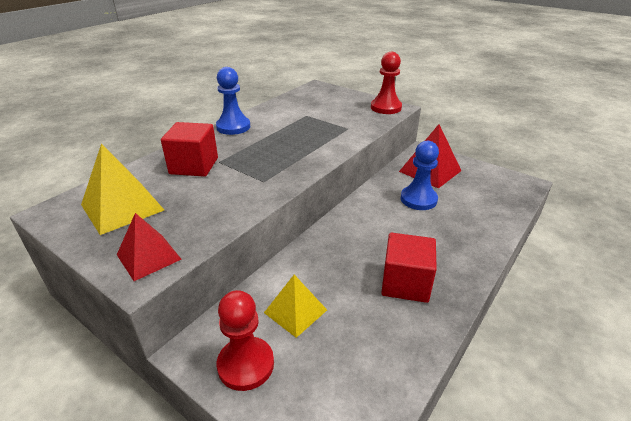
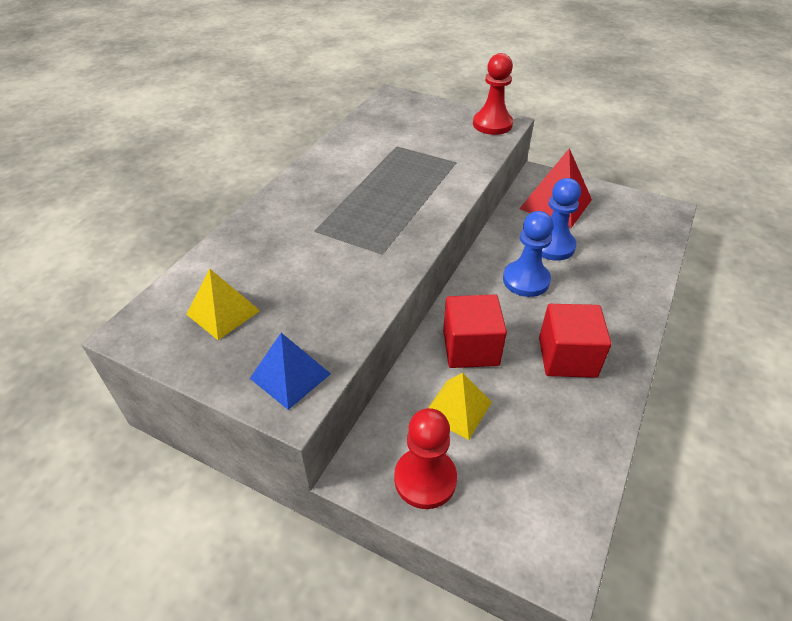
camera: 10 degrees left, 10 degrees up
(122, 207) = (223, 312): yellow pyramid -> yellow pyramid, size x0.67
(148, 257) = (290, 376): red pyramid -> blue pyramid
(194, 166) = (285, 240): red cube -> red cube (470, 348)
(233, 127) = (309, 174): blue pawn -> blue pawn (526, 280)

